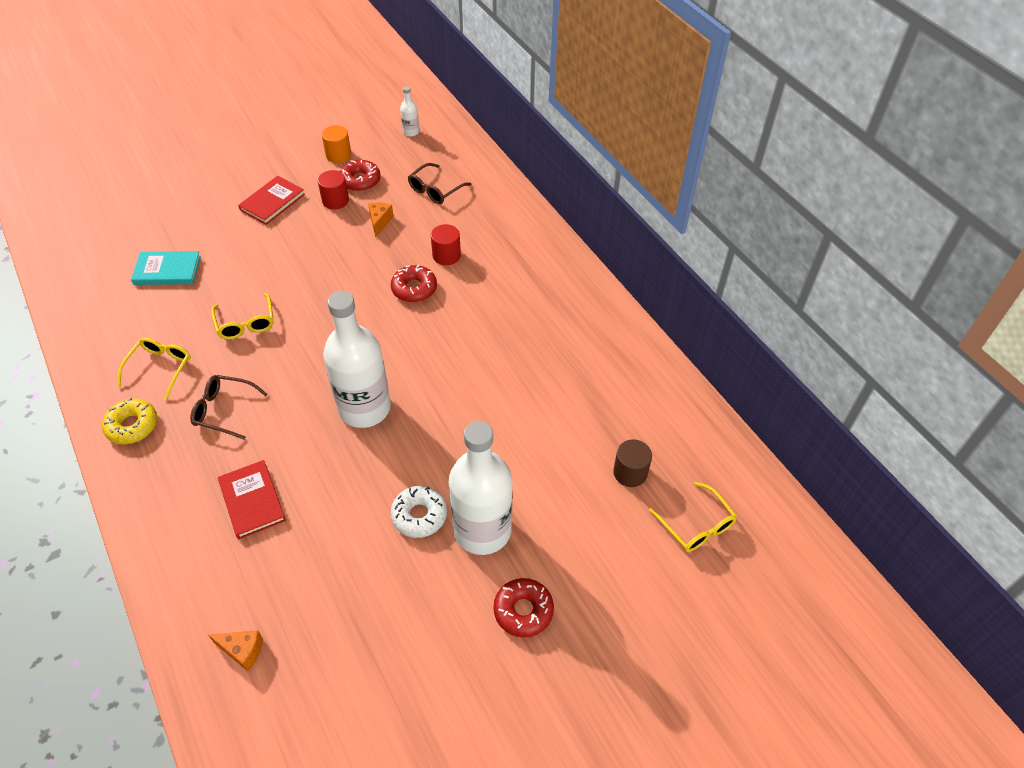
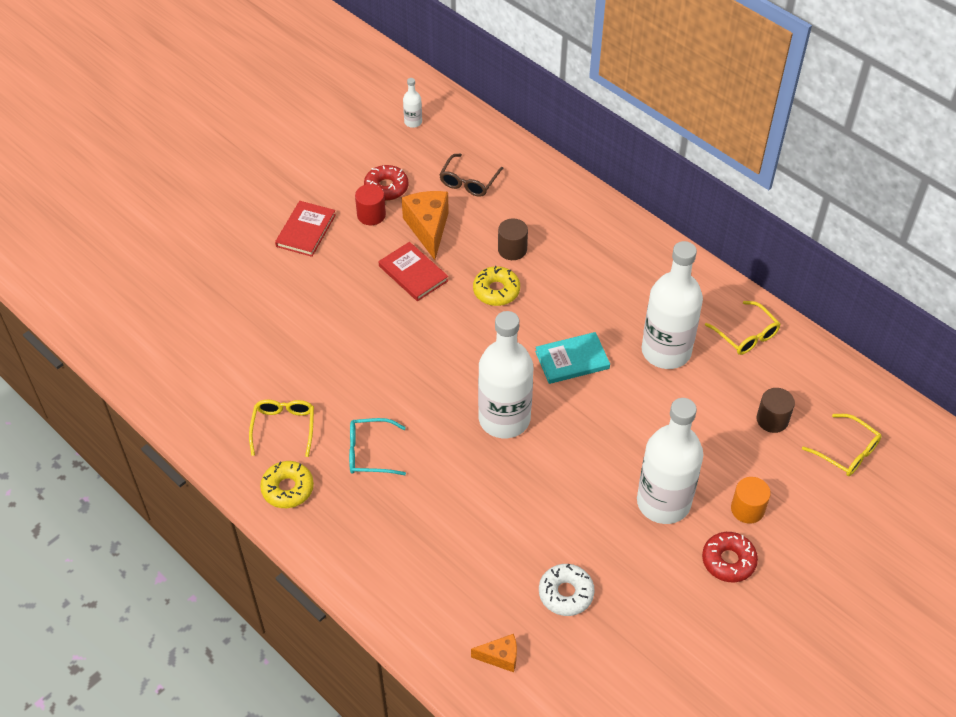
camera: 15 degrees left, 0 degrees up
(167, 270) = (235, 327): turquoise book -> turquoise book (572, 360)
(224, 410) = (370, 453): brown glasses -> turquoise glasses
(246, 323) = (346, 363): yellow glasses -> yellow glasses (746, 335)
(252, 501) = (441, 529): red book -> red book (413, 273)
(338, 155) = (349, 163): orange cylinder -> orange cylinder (747, 509)
(379, 222) = (428, 228): orange cheese -> orange cheese, size x1.82
(414, 289) = (496, 291): red donut -> yellow donut
(419, 515) = (601, 503): white donut -> white donut (566, 593)
(446, 255) = (512, 249): red cylinder -> brown cylinder
(550, 380) = (666, 351): none -> white bottle

